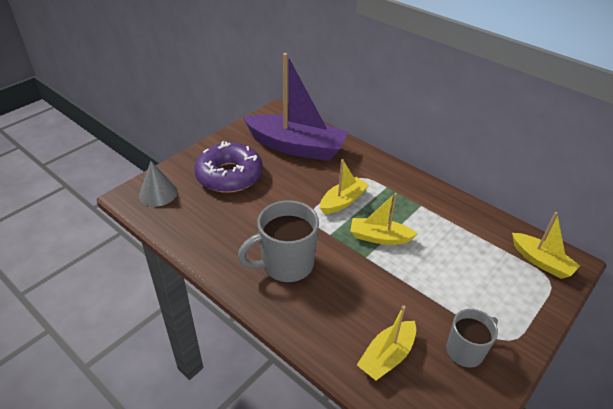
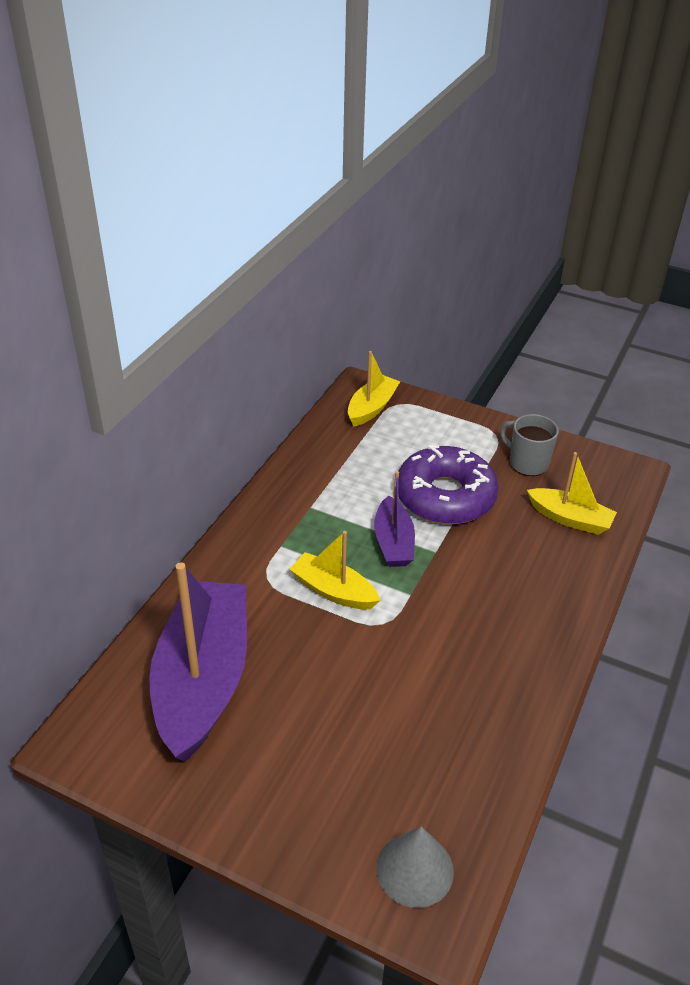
camera: 105 degrees left, 0 degrees up
(229, 175) = (321, 764): purple donut -> purple donut (445, 496)
(286, 264) = (490, 631): grey mug -> none
(379, 237) = (393, 542): yellow boat -> purple boat

